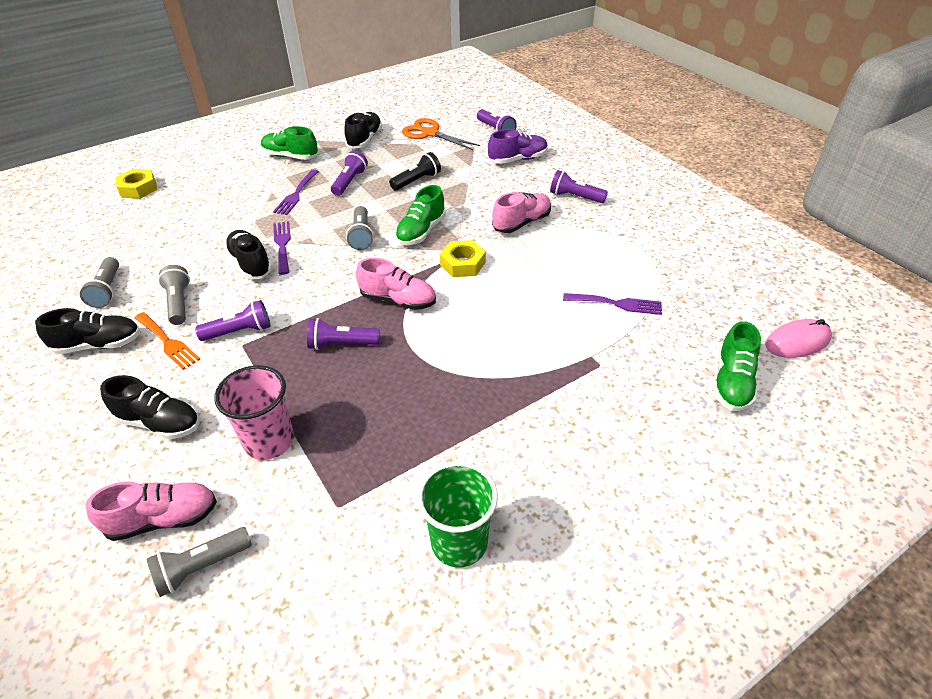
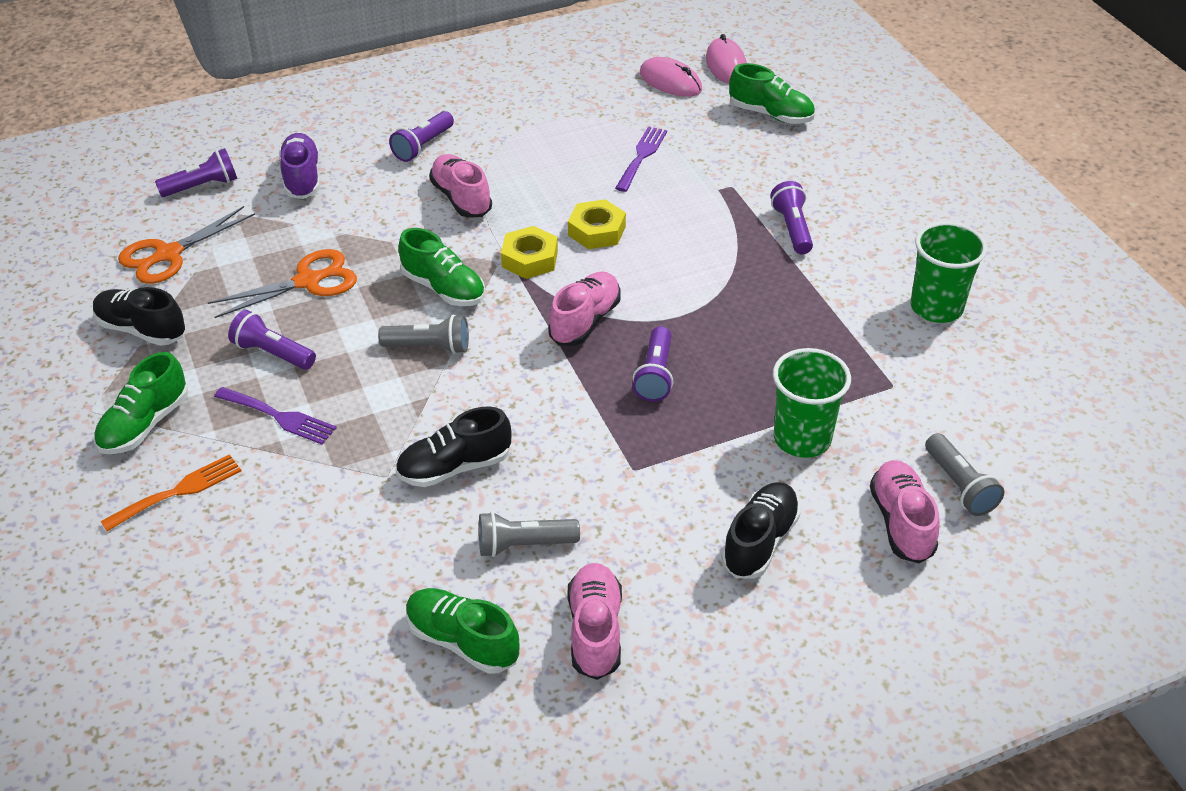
camera: 80 degrees left, 0 degrees up
(98, 345) = (595, 631): black shoe -> pink shoe
(107, 290) = (462, 641): grey flashlight -> green shoe
(138, 188) = (143, 643): yellow nut -> yellow nut (597, 231)
(168, 342) = (609, 549): orange fork -> orange fork (178, 491)
(239, 331) = (606, 473): purple flashlight -> purple flashlight (792, 229)
(269, 441) = (802, 438): pink cup -> green cup
(282, 245) = (418, 432): purple fork -> none
(416, 181) = (308, 281): black flashlight -> orange scissors
(741, 308) = (670, 81): none -> pink mouse

